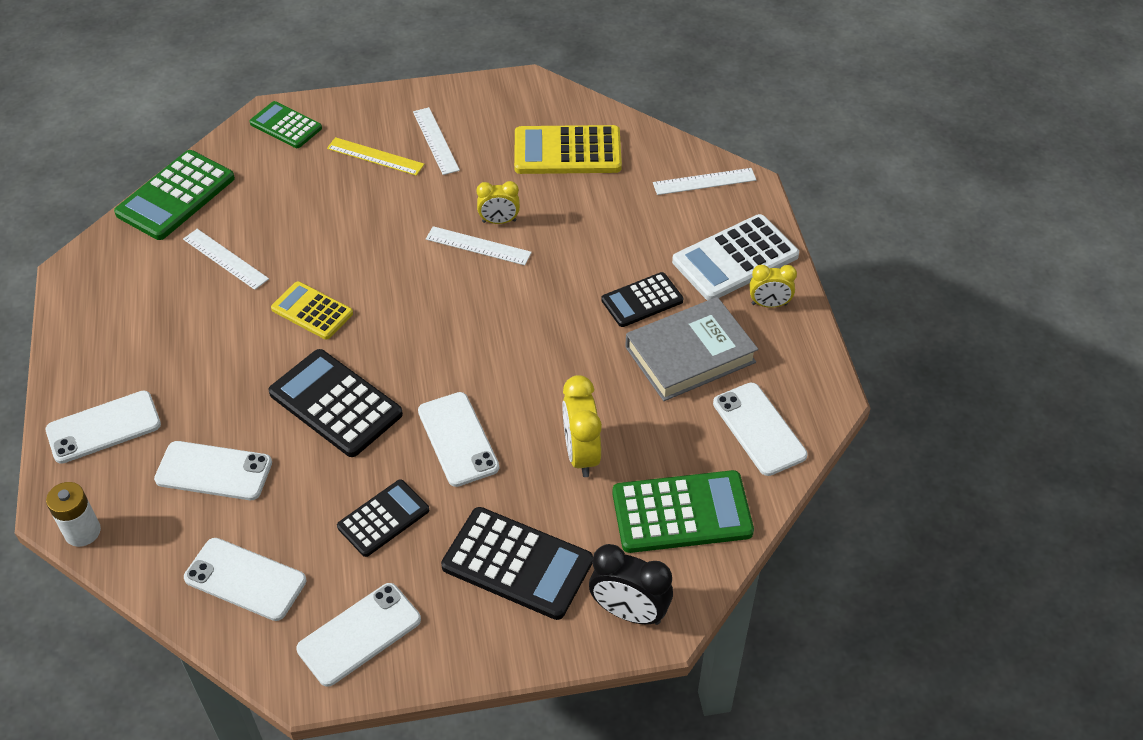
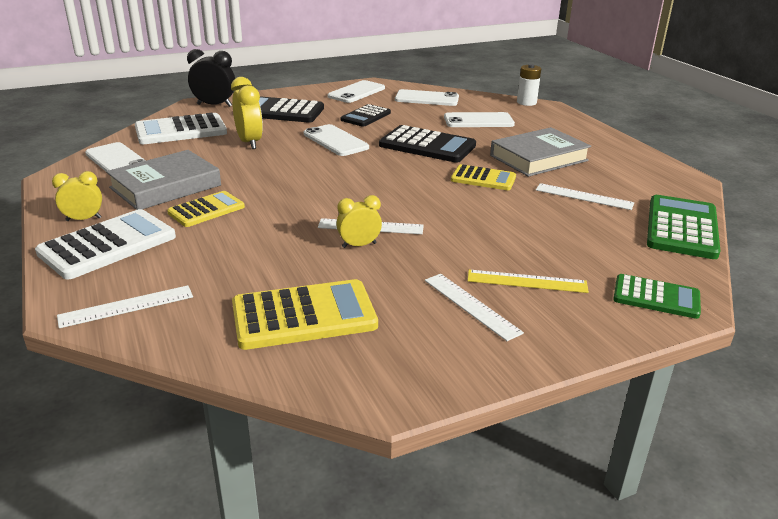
camera: 165 degrees right, 20 degrees down
(103, 427) = (562, 127): white phone -> none
(209, 346) = (538, 158): none -> grey book
(642, 300) = (206, 210): black calculator -> yellow calculator
(681, 512) = (181, 130): green calculator -> white calculator

